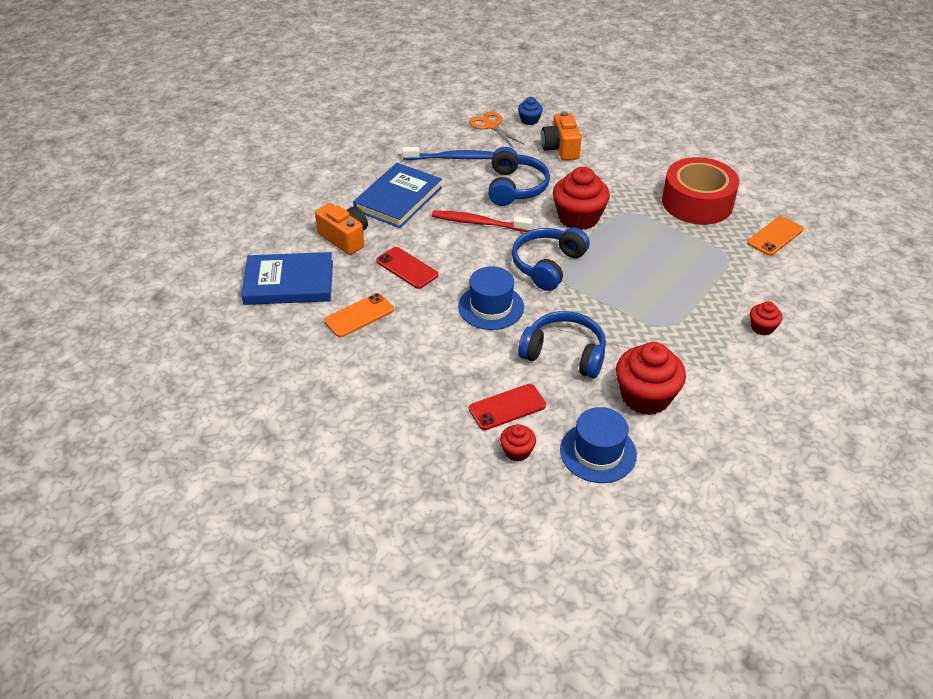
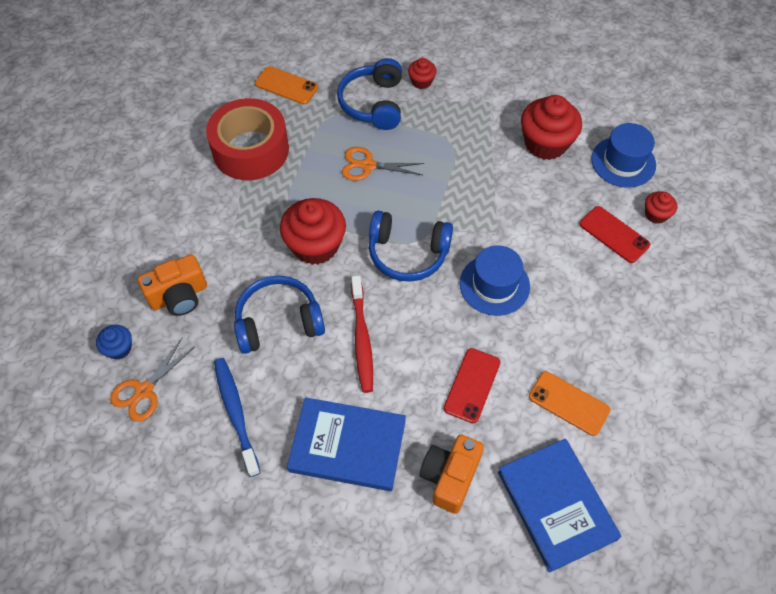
camera: 110 degrees left, 15 degrees up
(564, 353) = (526, 209): blue headphones -> blue headphones (373, 103)
(656, 265) = (368, 166): none -> orange scissors

